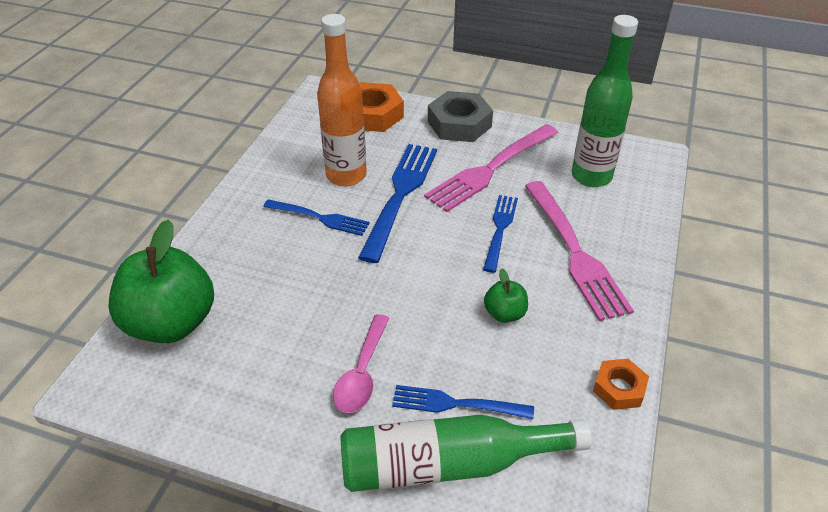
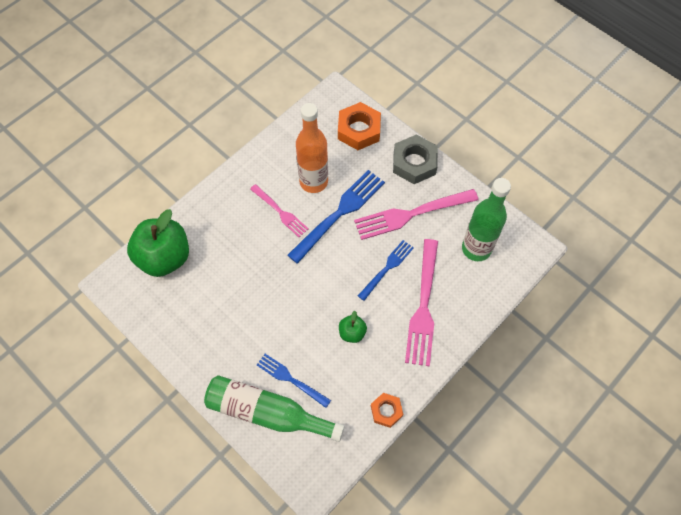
camera: 25 degrees right, 20 degrees up
(319, 218) = (280, 212): blue fork -> pink fork
(362, 373) = (251, 337): pink spoon -> none

